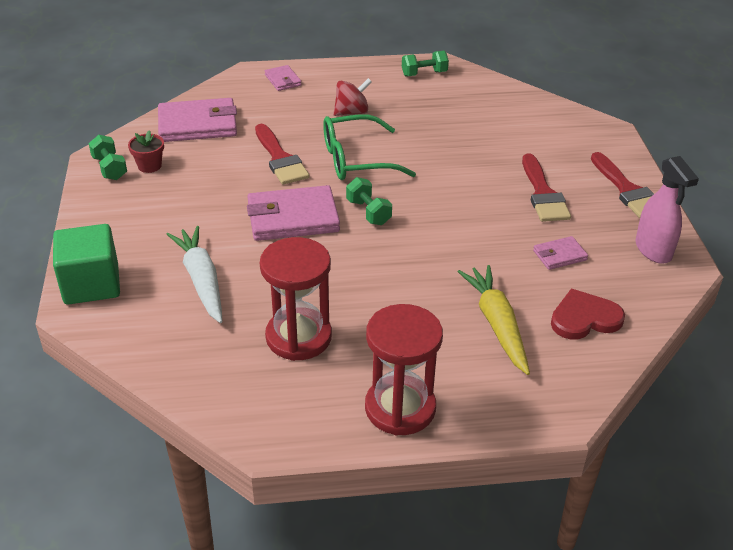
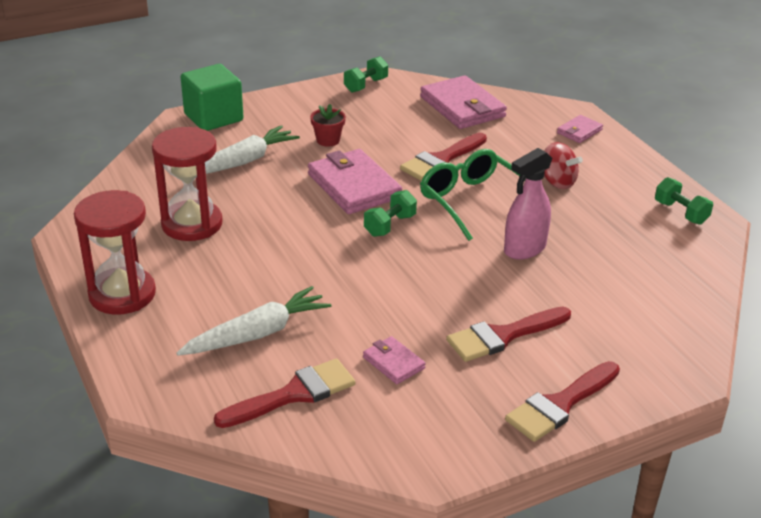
camera: 70 degrees right, 5 degrees down
(149, 166) = (382, 101): red flower pot -> red flower pot (328, 140)
(497, 324) = (257, 334): yellow carrot -> white carrot
(584, 318) = (294, 394): red heart -> red brush
(653, 250) = (448, 439): pink spray bottle -> pink spray bottle (524, 249)

